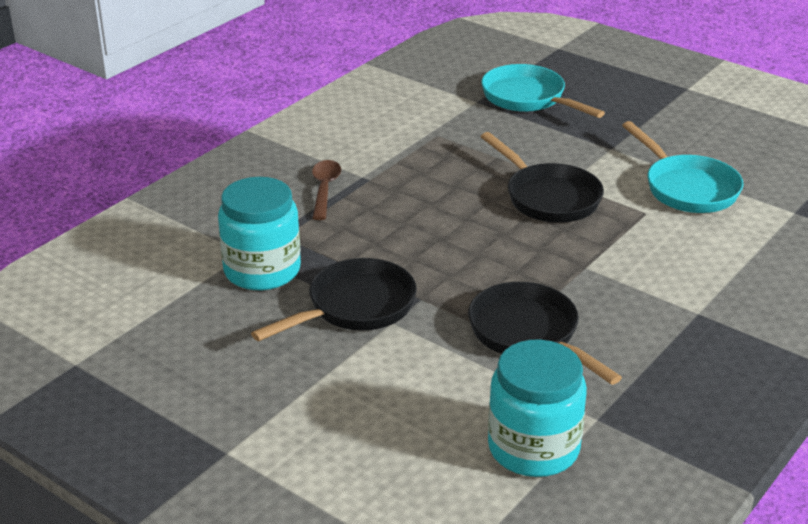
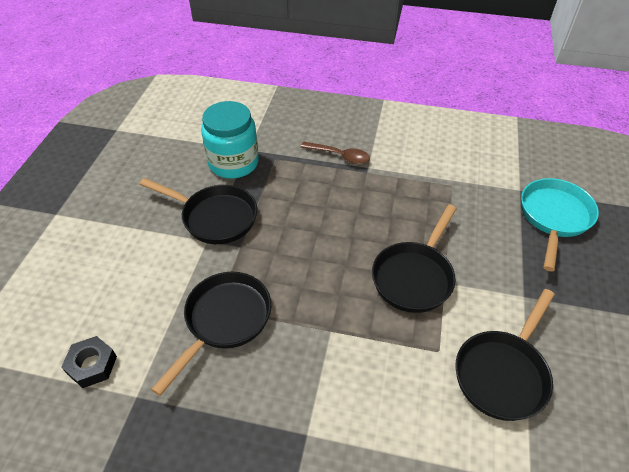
camera: 65 degrees right, 15 degrees up
(324, 189) = (340, 156): brown spoon -> brown spoon turned 45 degrees clockwise
(533, 448) = (92, 365): turquoise jar -> black nut
(687, 188) = (503, 373): turquoise pan -> black pan

